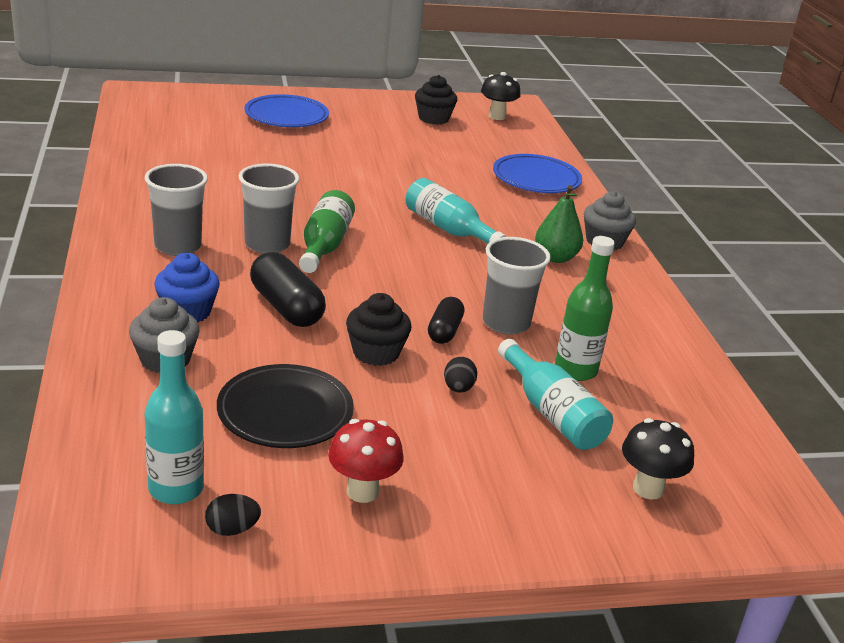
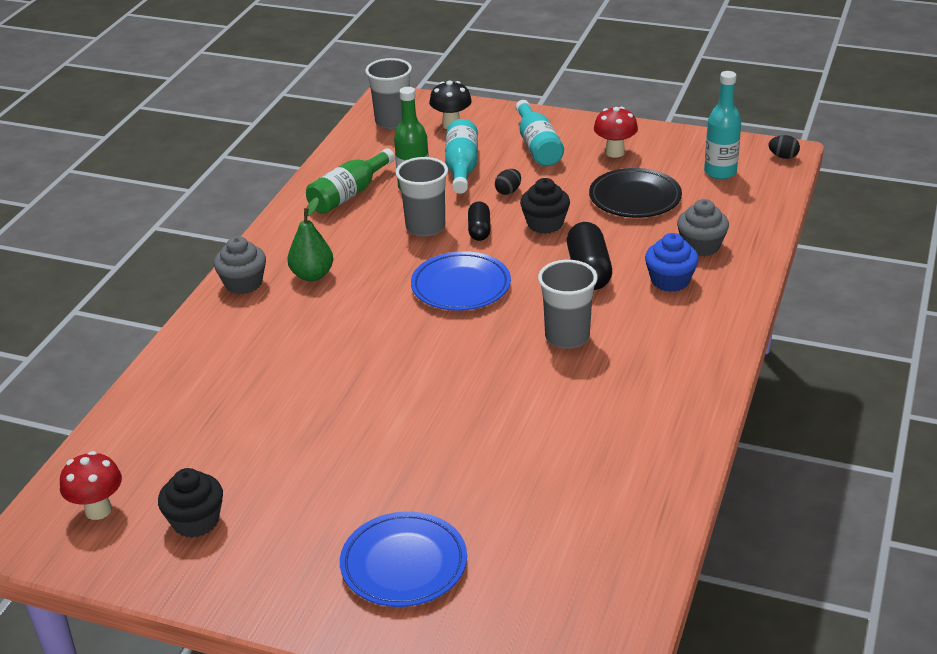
camera: 145 degrees left, 5 degrees up
(178, 246) = (652, 350): grey cup -> grey cup (392, 122)
(232, 529) = (696, 150): black egg -> black egg (783, 157)
(324, 245) = (513, 326): green bottle -> green bottle (349, 194)
(444, 331) = (479, 230): black capsule -> black capsule turned 45 degrees counterclockwise
(448, 229) = (376, 324): turquoise bottle -> turquoise bottle (537, 146)
(497, 116) = (98, 510): black mushroom -> red mushroom
(536, 179) = (203, 376): blue plate -> blue plate (461, 286)

